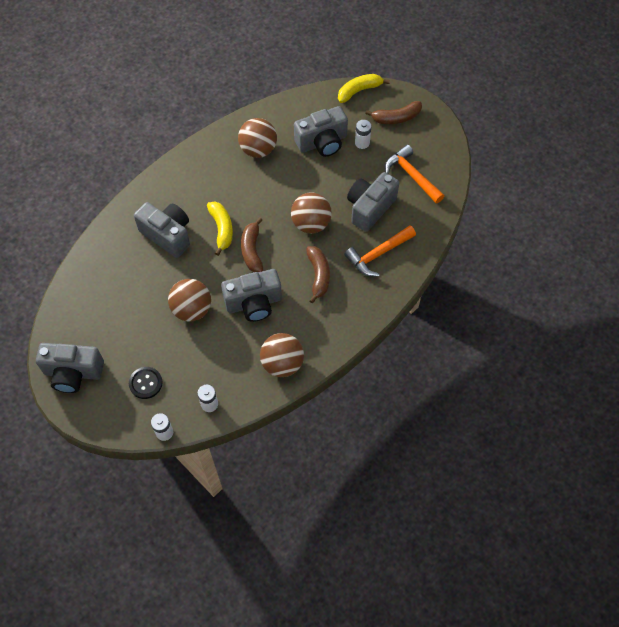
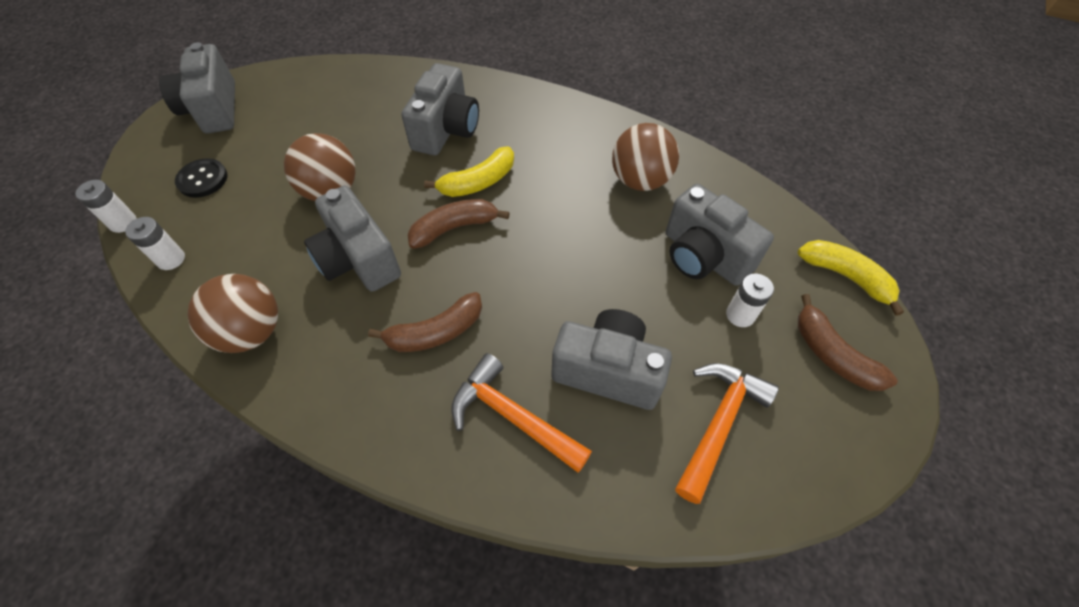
camera: 70 degrees right, 5 degrees down
(311, 224) = (535, 289): brown ball -> none

